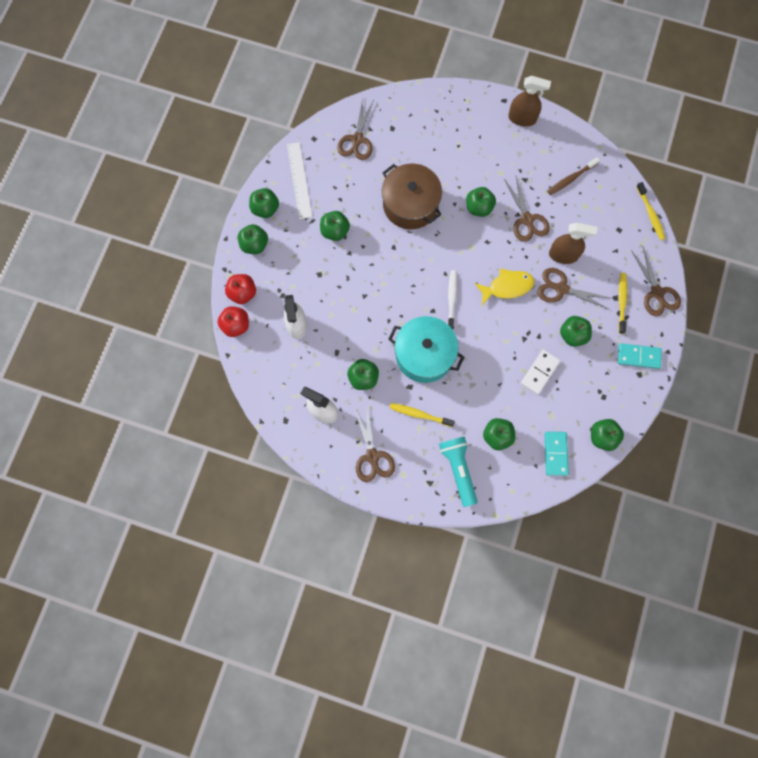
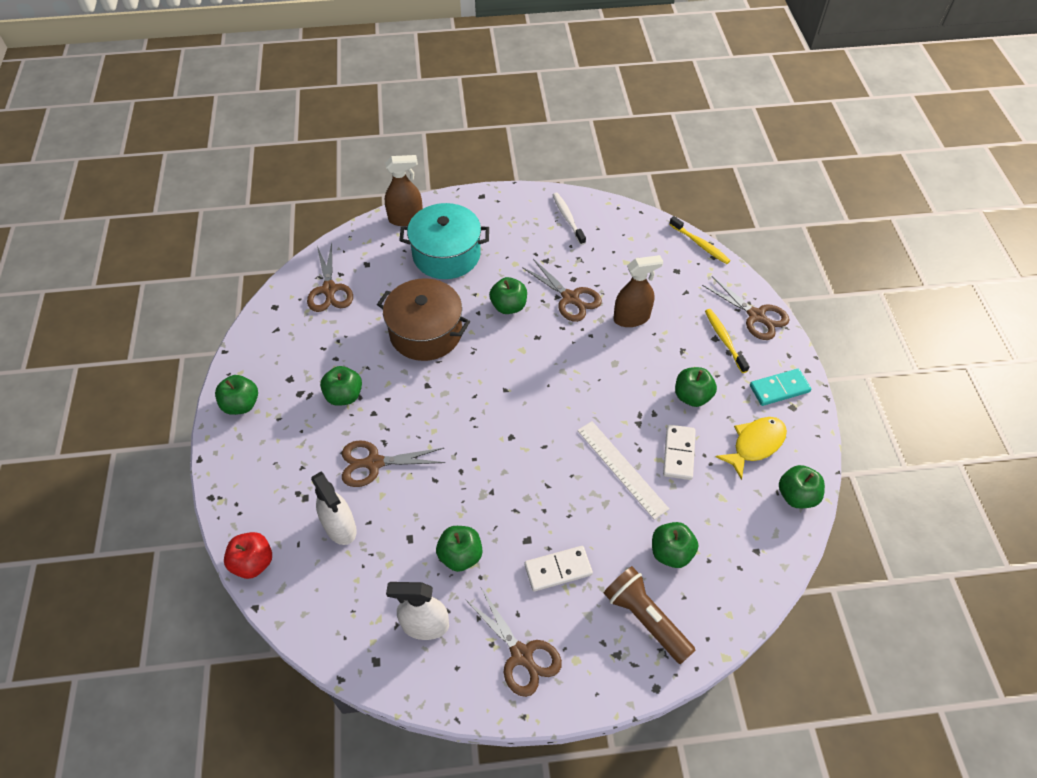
camera: 25 degrees left, 20 degrees down
(243, 293) = (248, 517): red apple -> none
(254, 245) = (242, 451): green apple -> none
(299, 180) = (274, 357): white ruler -> white ruler (622, 469)
(419, 414) = (558, 570): yellow toothbrush -> white domino
(424, 354) = (526, 492): turquoise pot -> turquoise pot (446, 254)
(451, 299) = (527, 415): white toothbrush -> white toothbrush (567, 218)
(458, 469) = (645, 618): turquoise flashlight -> brown flashlight
(507, 287) = (586, 375): yellow fish -> yellow fish (755, 444)
(522, 118) = (511, 206): brown spray bottle -> brown spray bottle (406, 218)
(555, 453) = (754, 541): turquoise domino -> none
(561, 289) = (649, 353): brown scissors -> brown scissors (373, 463)
(571, 179) = (596, 242): brown toothbrush -> none

